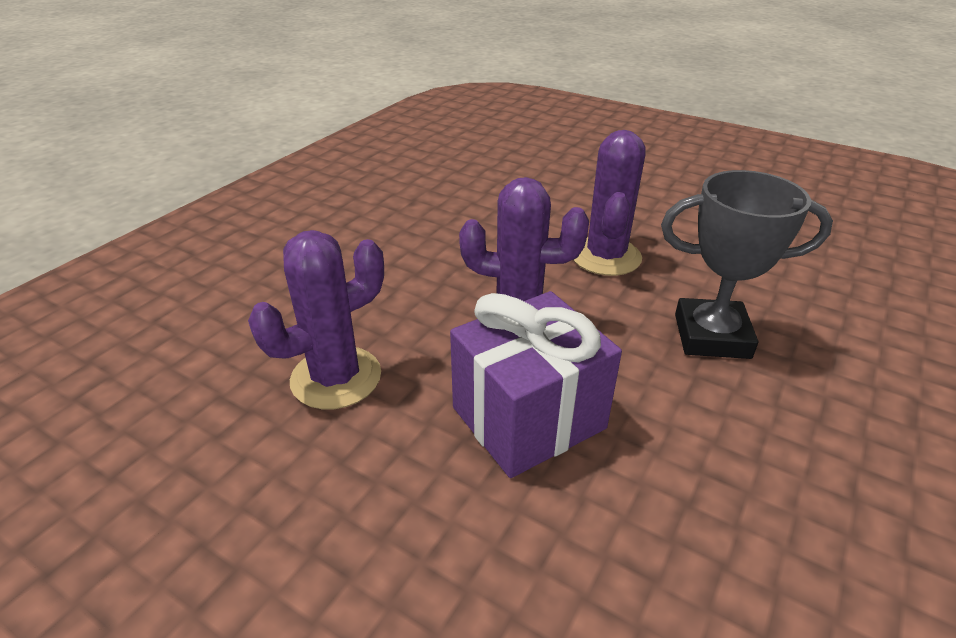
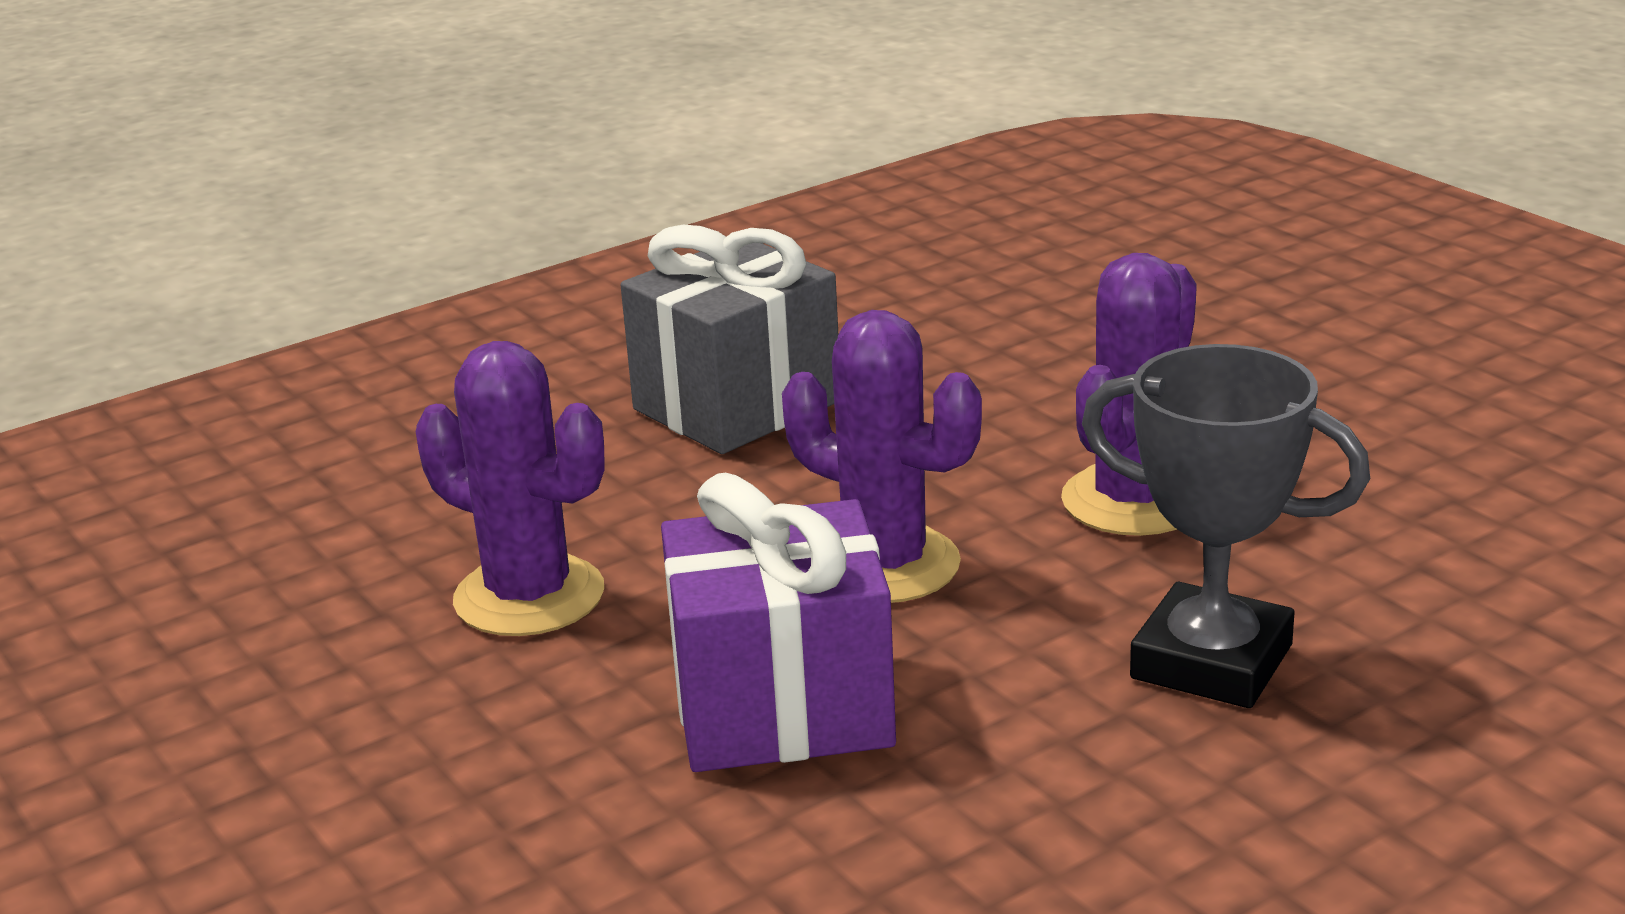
camera: 25 degrees right, 10 degrees down
(336, 378) = (529, 596): purple cactus -> purple cactus turned 45 degrees clockwise
(380, 240) = (737, 405): none -> grey gift

